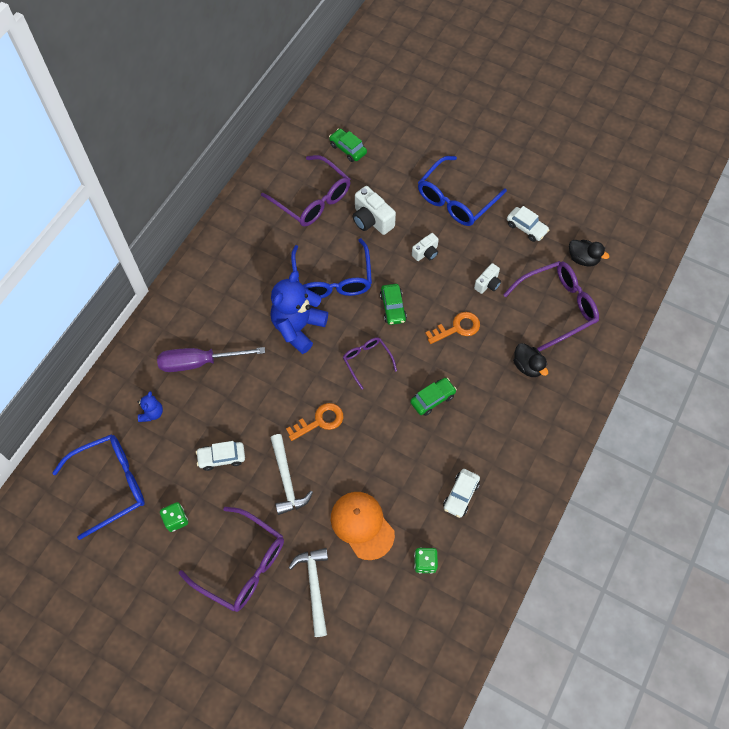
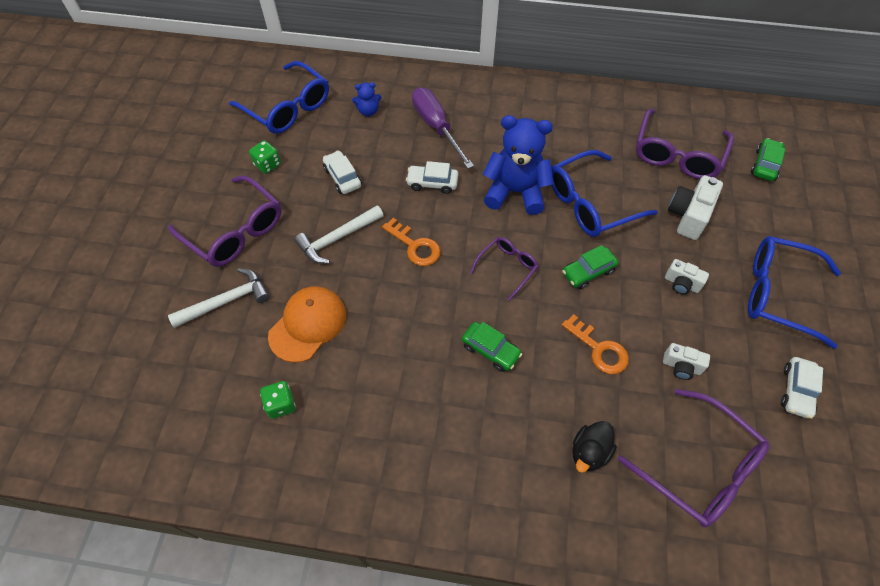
camera: 70 degrees right, 5 degrees down
(242, 565) = (235, 231): purple glasses -> purple glasses turned 60 degrees counterclockwise
(461, 495) = (377, 420): white car -> white car (432, 183)
(583, 259) = (799, 483): black duck -> none

